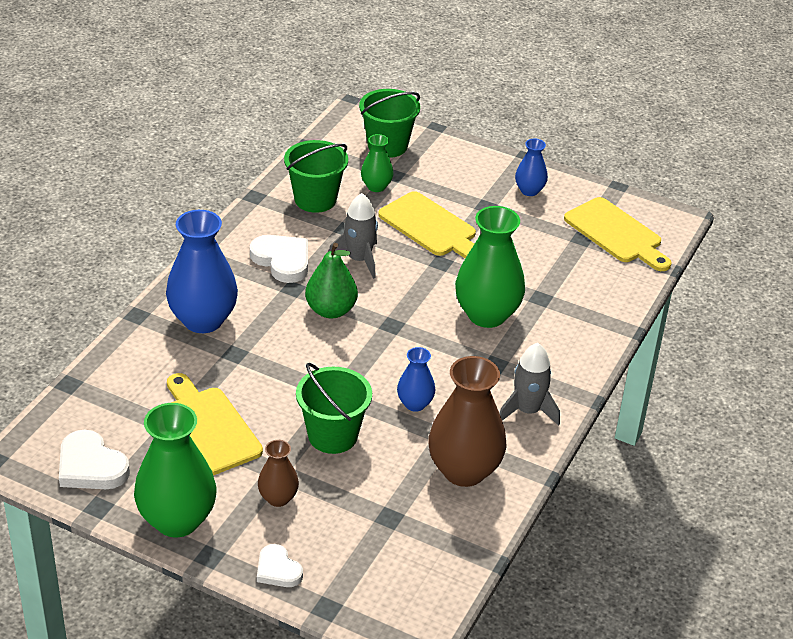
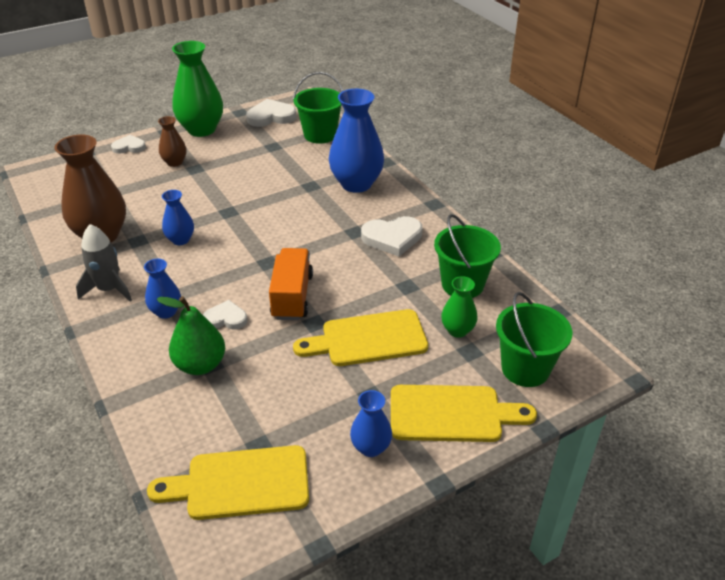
camera: 125 degrees right, 0 degrees up
(208, 427) = (257, 157): yellow cutting board -> yellow cutting board (452, 414)
(331, 310) = (313, 240): green pear -> green pear (200, 365)
(332, 435) = (196, 197): green bucket -> green bucket (320, 135)
(359, 260) = (359, 277): grey rocket -> none
(422, 288) = (292, 296): none -> orange truck
(487, 315) = (225, 318): green vase -> white heart
(515, 355) = (166, 312): none -> blue vase

